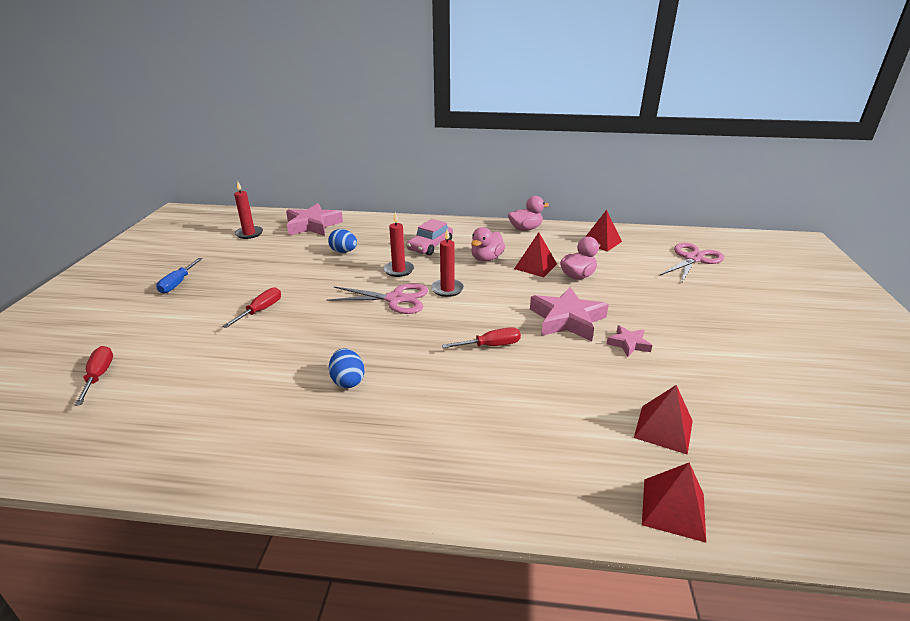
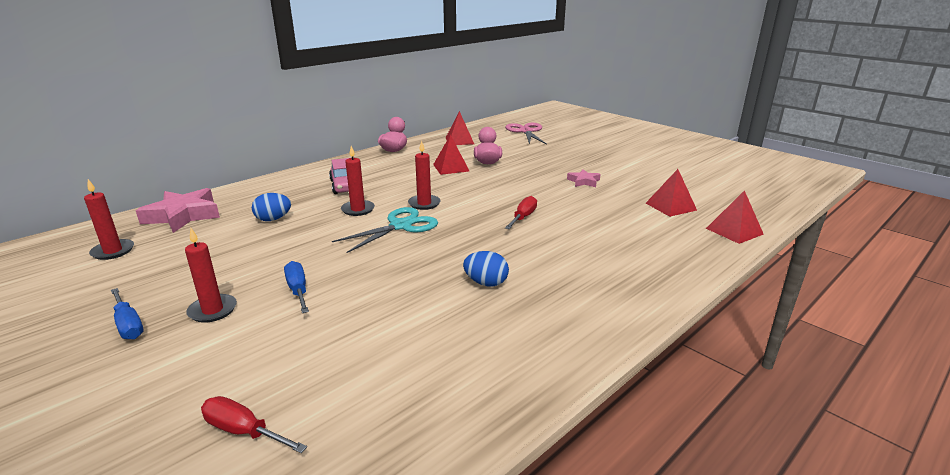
camera: 50 degrees left, 5 degrees down
(212, 297) = (212, 310): none -> red candle
(261, 310) = (298, 290): red screwdriver -> blue screwdriver
(395, 299) = (401, 226): pink scissors -> turquoise scissors
(486, 258) = (408, 176): pink duck -> none
(567, 319) = (531, 185): pink star -> none

